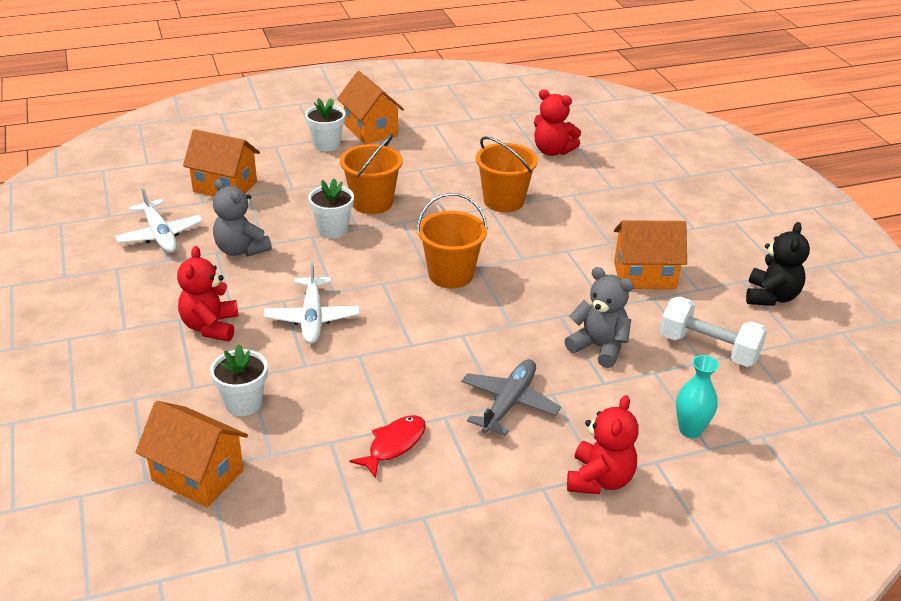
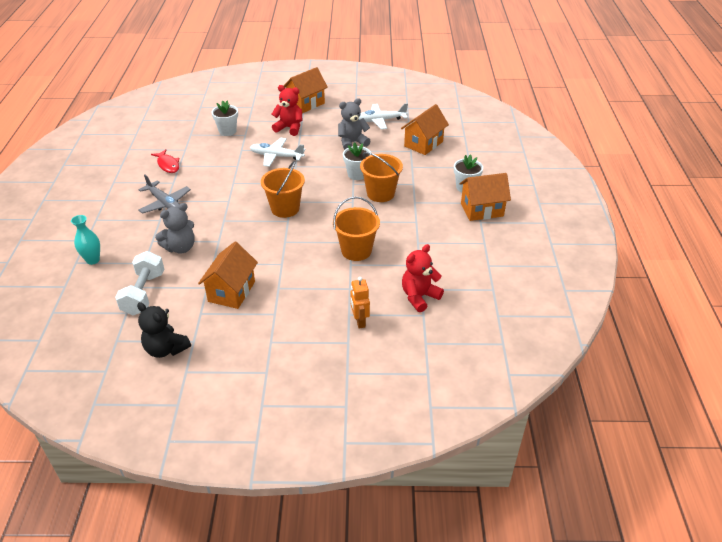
camera: 110 degrees right, 5 degrees up
(198, 475) = (193, 117): orange house -> orange house (306, 104)
(599, 479) = (93, 218): red teddy bear -> none
(617, 179) = (359, 321): none -> orange robot
(708, 348) = (144, 293): white dumbbell -> white dumbbell turned 45 degrees counterclockwise

